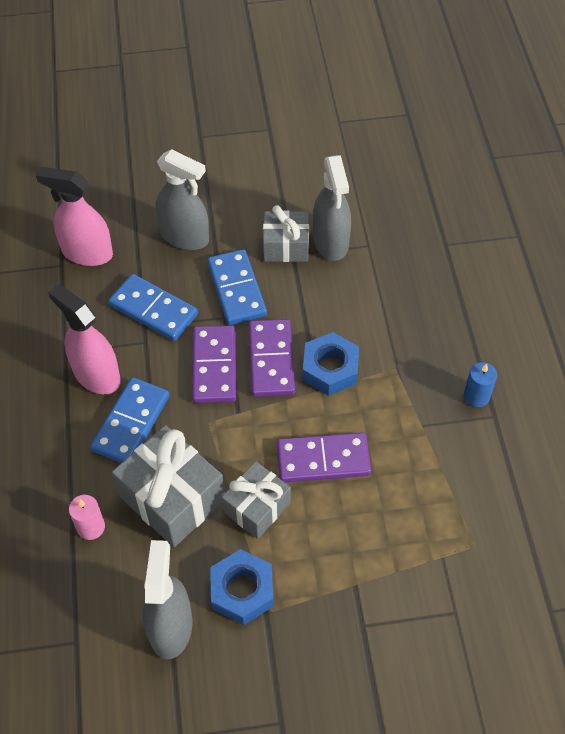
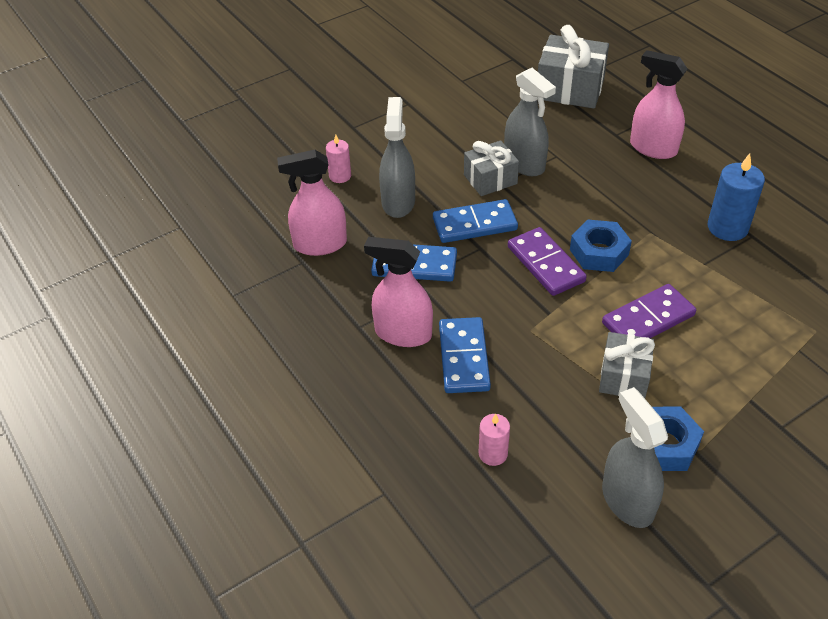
camera: 25 degrees left, 10 degrees down
(152, 186) = (340, 176): none -> pink candle
(172, 498) = (546, 400): grey gift -> grey gift (570, 89)
(185, 236) = (398, 202): grey spray bottle -> grey spray bottle turned 90 degrees counterclockwise
(214, 366) = (501, 287): purple domino -> none
(237, 289) = (474, 224): blue domino -> blue domino turned 60 degrees counterclockwise
(471, 275) = (653, 148): none -> pink spray bottle
(476, 396) = (727, 227): blue candle -> blue candle, size x1.68

